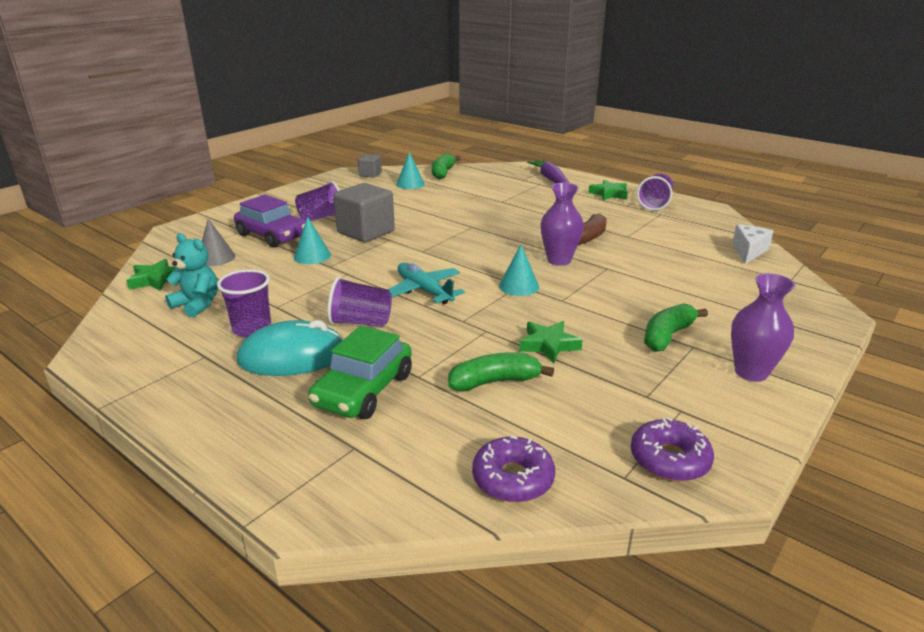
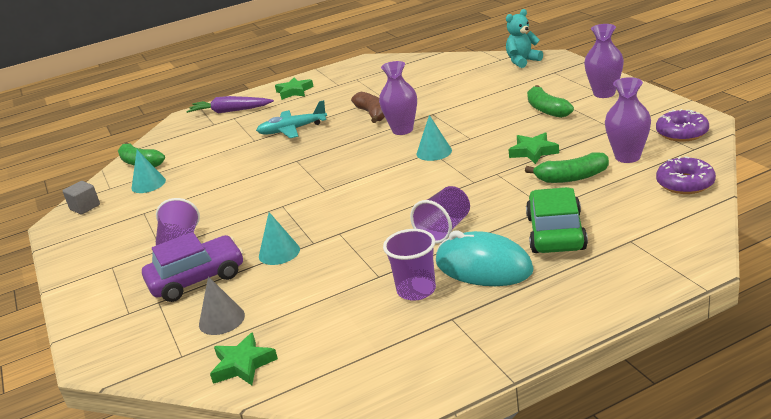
camera: 60 degrees left, 0 degrees up
(197, 305) = (336, 328): turquoise teddy bear -> turquoise teddy bear (522, 61)
(293, 357) = (483, 266): turquoise mouse -> turquoise mouse turned 75 degrees counterclockwise
(363, 390) = (555, 233): green car -> green car turned 135 degrees counterclockwise
(366, 232) = (250, 218): grey cube -> none
(424, 291) = (408, 195): turquoise plane -> turquoise plane (292, 130)
(494, 382) = (571, 177): green banana -> green banana turned 105 degrees counterclockwise
(568, 418) = (627, 157): none -> purple vase
(654, 204) = (335, 78): purple cup -> none
(748, 251) = (449, 62): white cheese -> none

